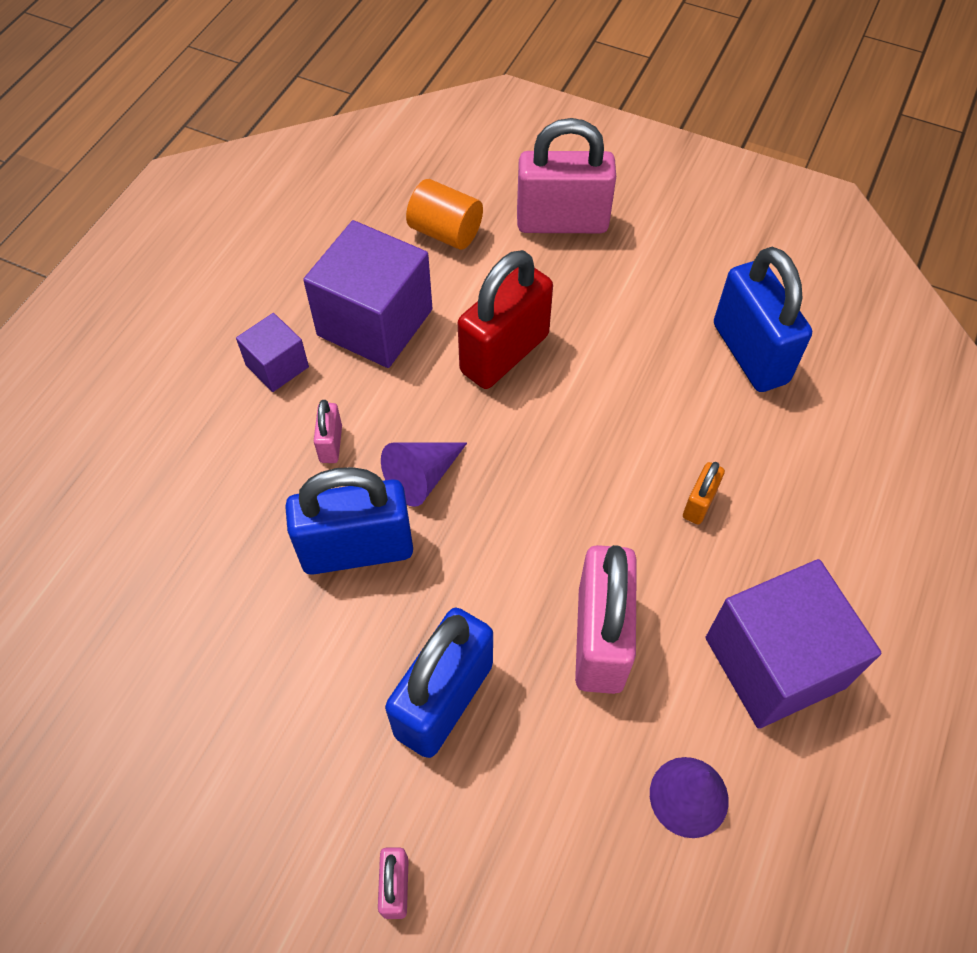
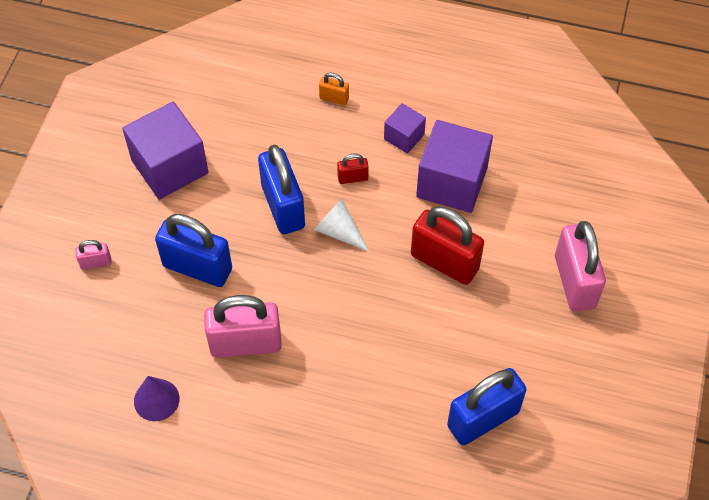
camera: 80 degrees right, 0 degrees up
(331, 444) = (352, 178): pink padlock -> red padlock
(422, 477) = (338, 231): purple cone -> white cone
(445, 232) = (543, 209): orange cylinder -> none
(699, 503) = (350, 393): orange padlock -> orange padlock (334, 98)
(774, 662) = (244, 443): purple cube -> purple cube (170, 166)

